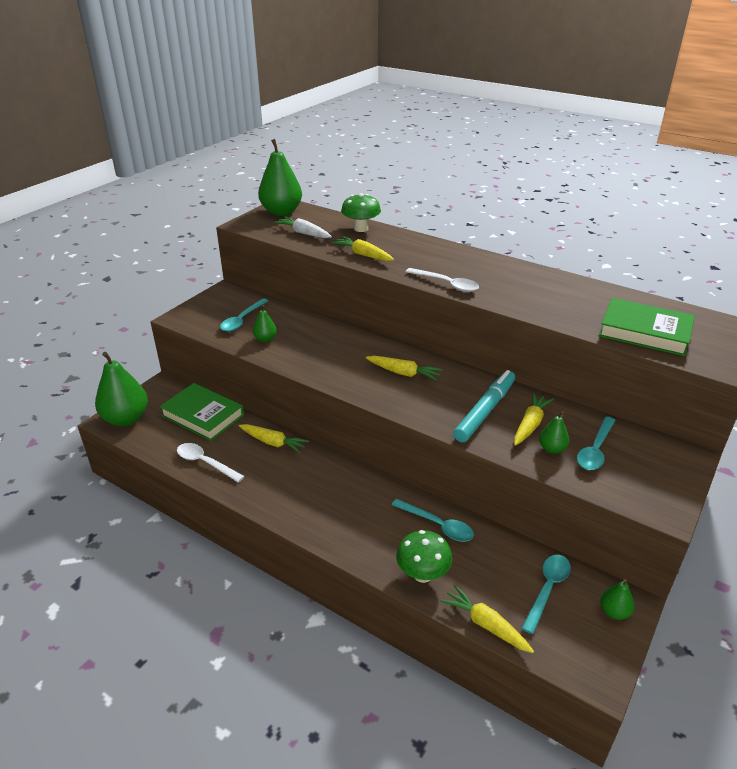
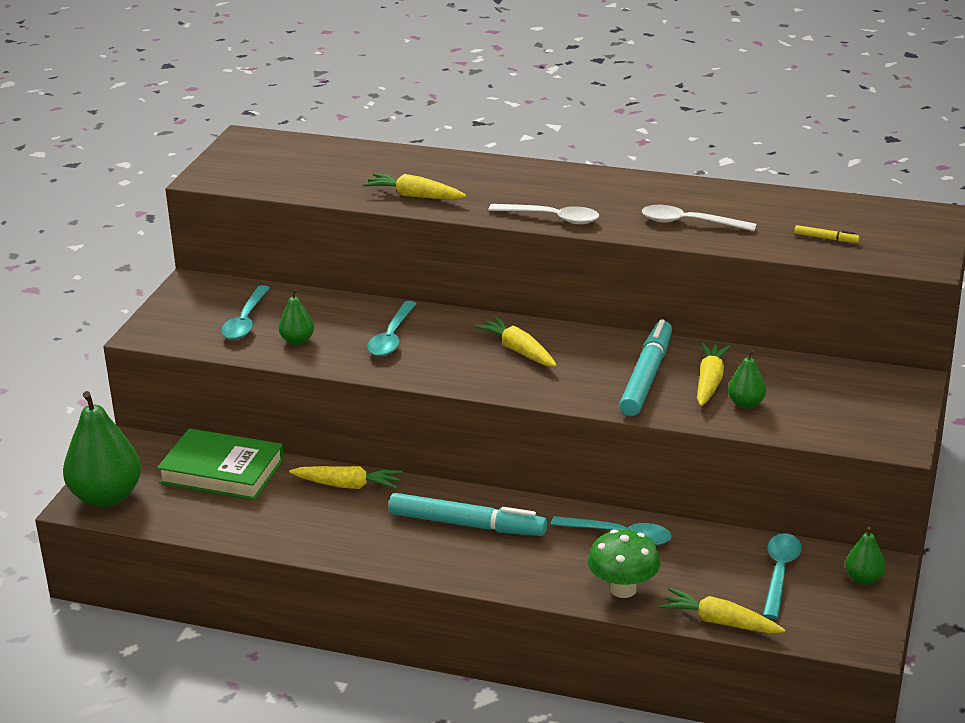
camera: 15 degrees left, 5 degrees down
(205, 463) = (264, 527): white spoon -> white spoon (689, 223)
(281, 212) = (251, 150): green pear -> none
(304, 233) = (308, 178): white carrot -> none
(335, 491) = (467, 524): none -> turquoise marker
(361, 229) = (389, 159): green mushroom -> none
(403, 373) = (518, 350): yellow carrot -> yellow carrot turned 135 degrees counterclockwise
(595, 450) = (798, 395): turquoise spoon -> turquoise spoon (392, 337)
(644, 332) = (826, 238): green book -> yellow marker

